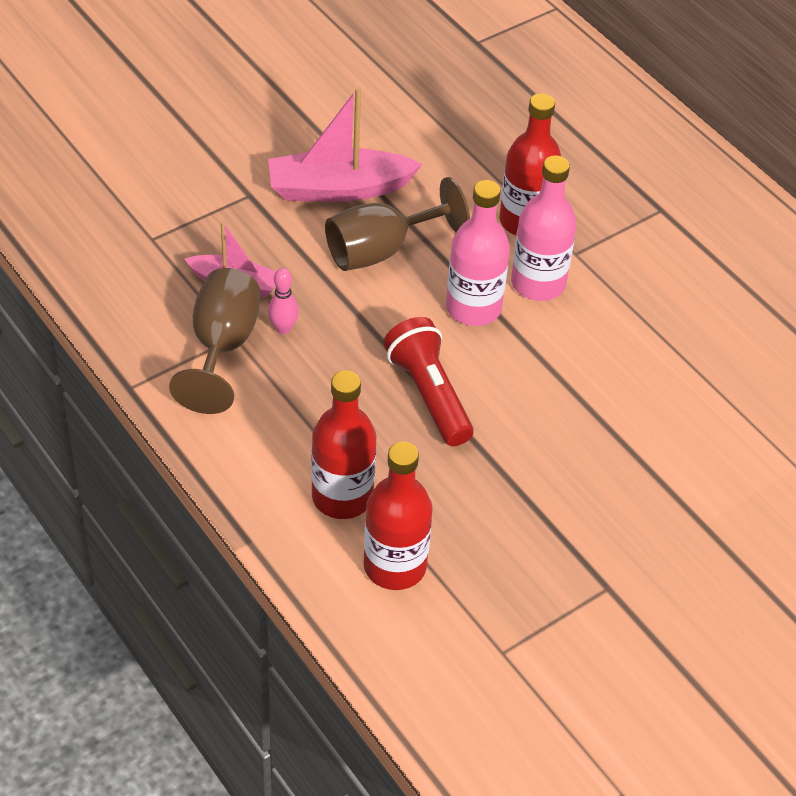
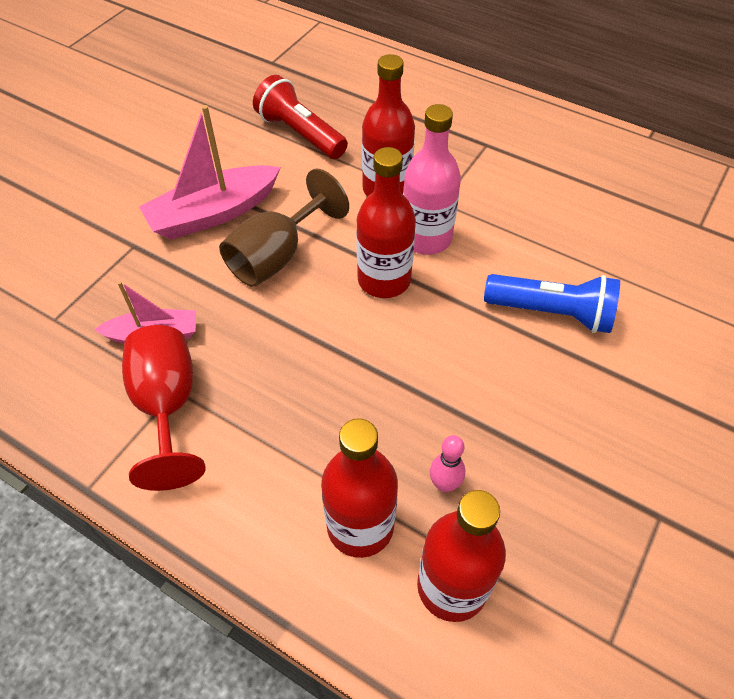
camera: 20 degrees left, 5 degrees up
(222, 347) = (167, 406): brown goblet -> red goblet
(283, 328) = (220, 364): pink bowling pin -> pink bowling pin (444, 484)
(429, 394) = (388, 378): red flashlight -> red flashlight (300, 134)
(473, 308) = (384, 280): pink bottle -> red bottle
(621, 394) = (552, 313): none -> blue flashlight

